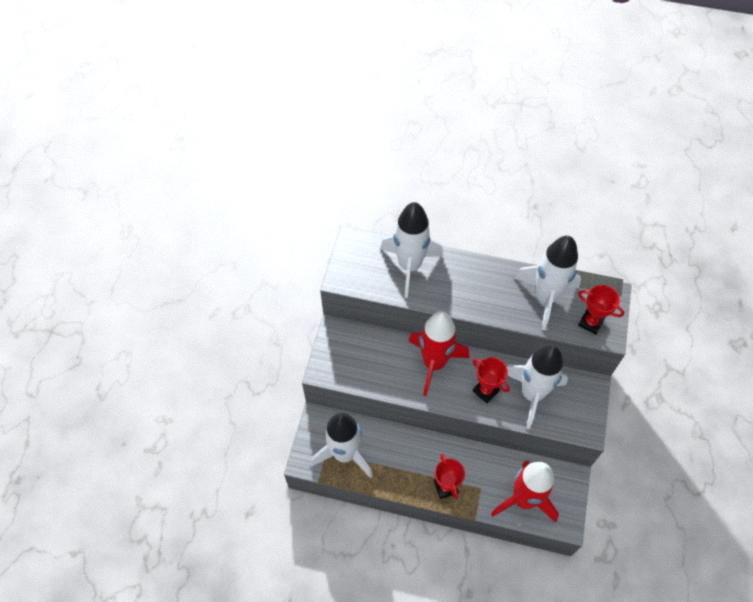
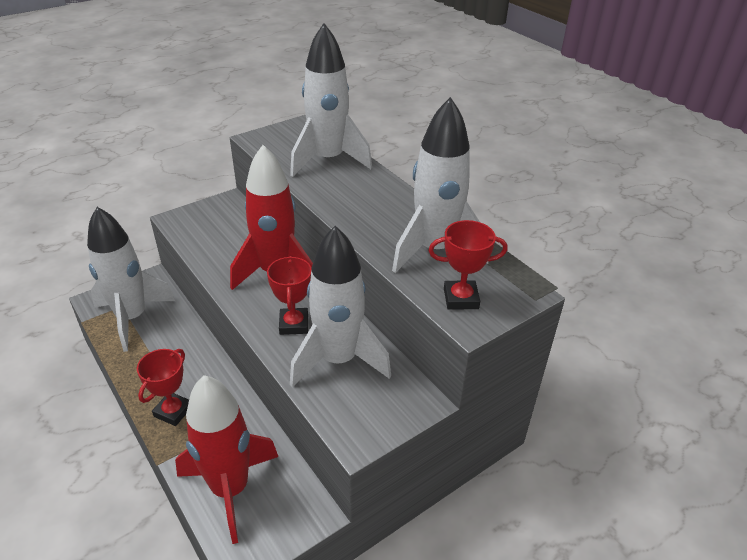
camera: 40 degrees right, 20 degrees down
(590, 323) = (461, 299): red trophy -> red trophy turned 75 degrees counterclockwise

